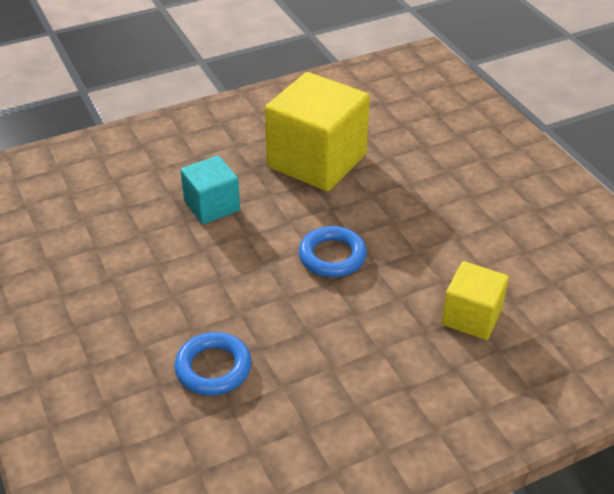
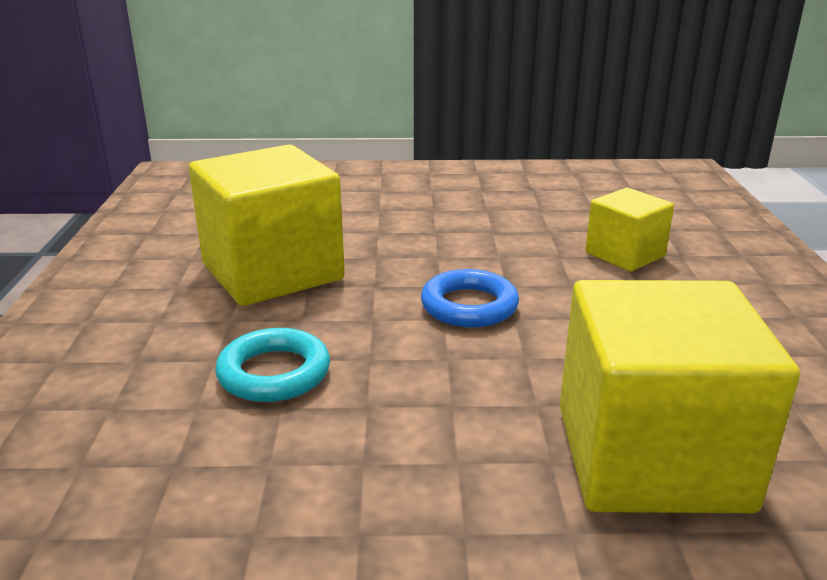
camera: 65 degrees left, 15 degrees down
(212, 206) = (274, 373): turquoise cube -> turquoise ring
(213, 368) = (650, 457): blue ring -> yellow cube

